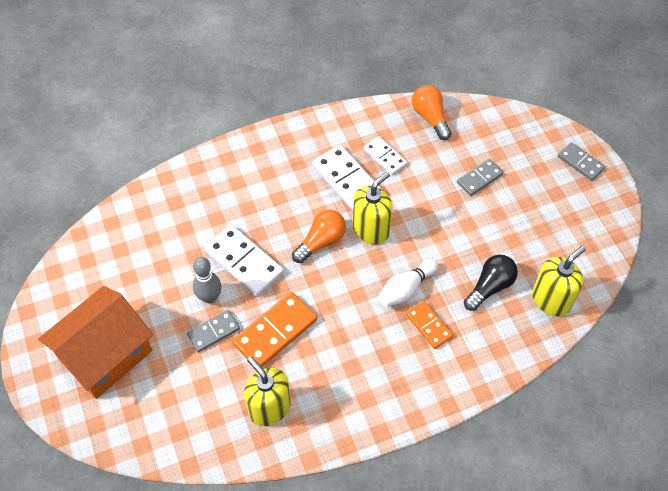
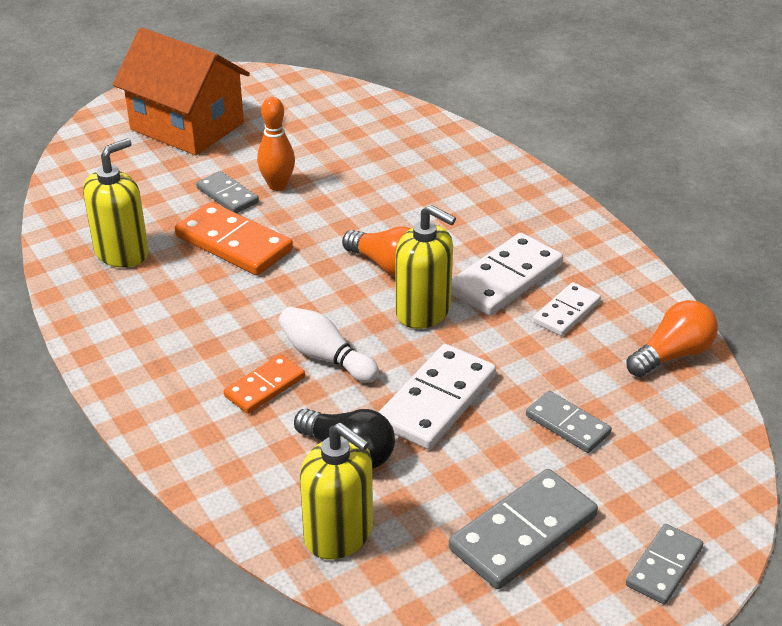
camera: 80 degrees right, 20 degrees down
(209, 297) = (277, 185): grey bowling pin -> orange bowling pin
(244, 262) = (337, 205): white domino -> white domino (437, 401)
(555, 215) = (523, 532): none -> grey domino

